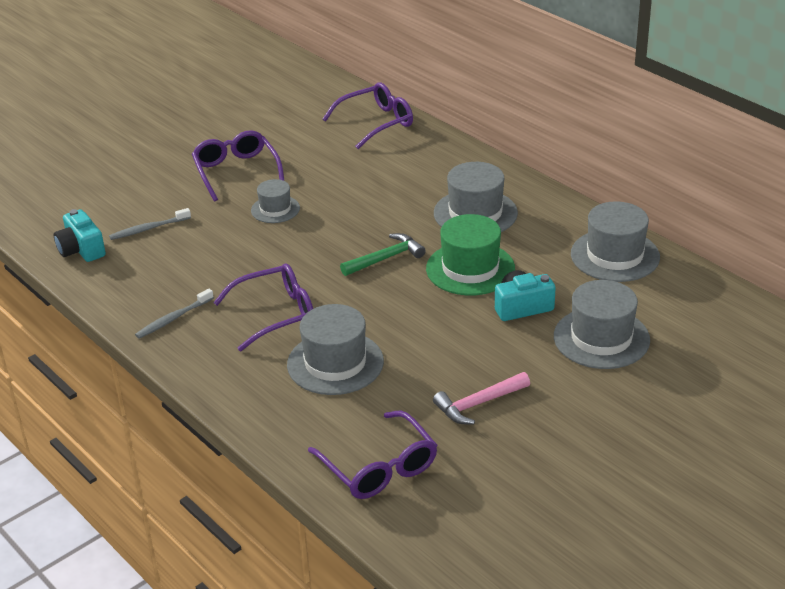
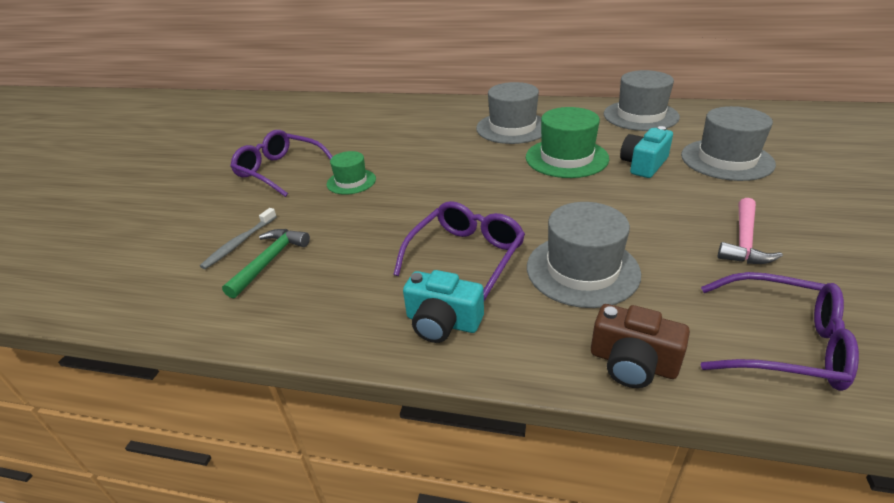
camera: 35 degrees left, 0 degrees up
(81, 249) = (176, 293): turquoise camera -> turquoise camera (442, 322)
(173, 319) = (366, 311): grey toothbrush -> none
(275, 209) = (351, 181): grey hat -> green hat
(278, 428) = (632, 363): none -> brown camera
(376, 123) = (359, 107): purple glasses -> none
(386, 258) = (494, 177): green hammer -> green hammer (269, 261)

